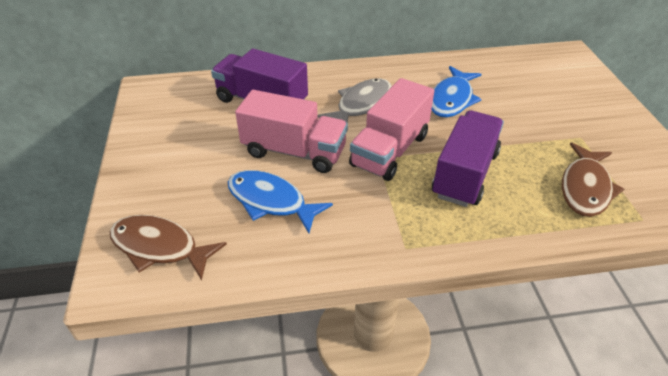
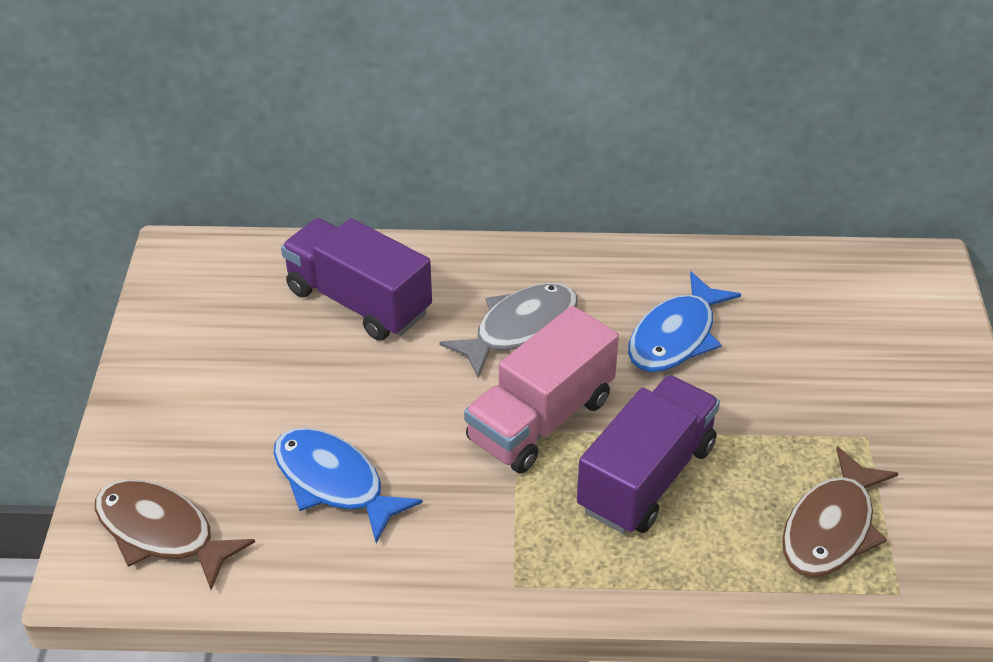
camera: 10 degrees right, 0 degrees up
(294, 152) = (389, 402): pink truck -> none

